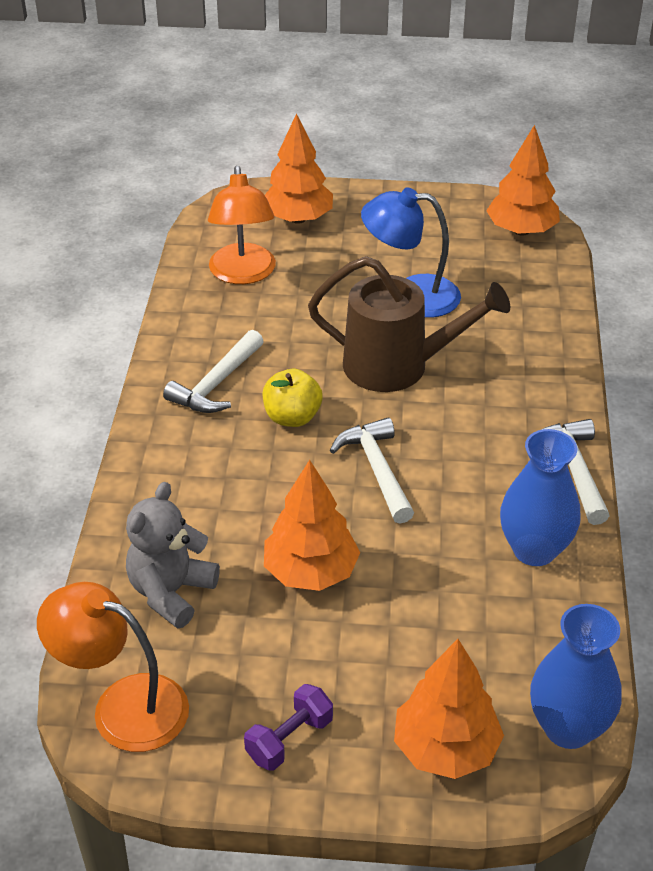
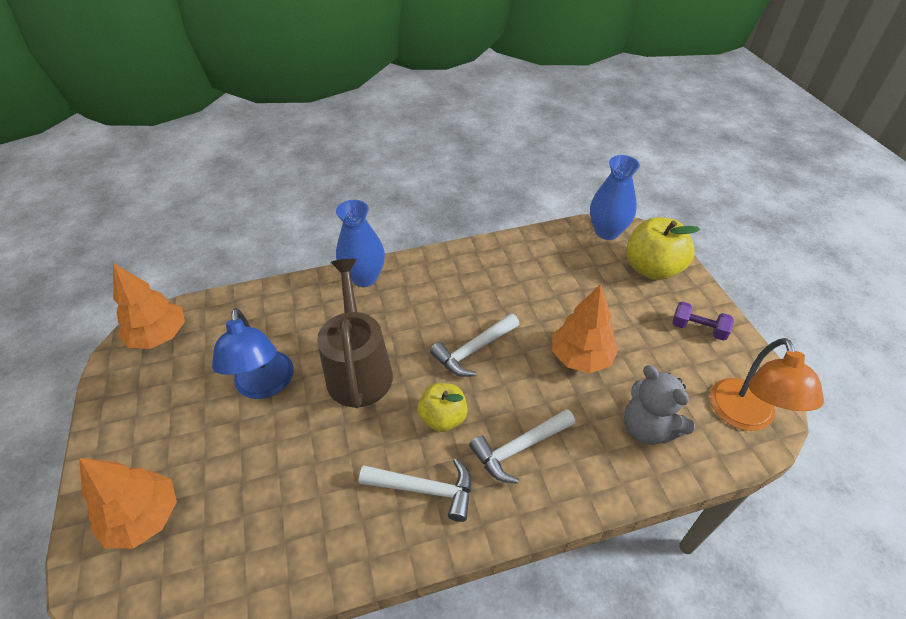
camera: 110 degrees left, 5 degrees up
(171, 592) = (648, 428): grey teddy bear -> grey teddy bear turned 45 degrees clockwise
(243, 274) = (253, 534): orange lamp -> none
(445, 748) = (652, 269): orange tree -> yellow apple
(534, 550) = (501, 264): blue vase -> blue vase (364, 277)
(574, 469) = (427, 260): white hammer -> white hammer (519, 448)

